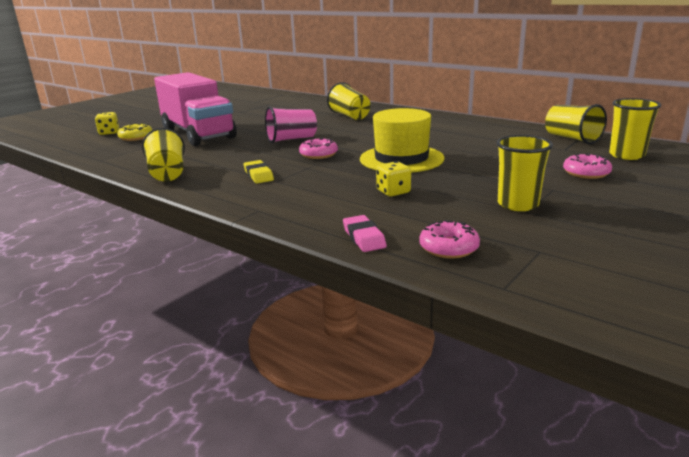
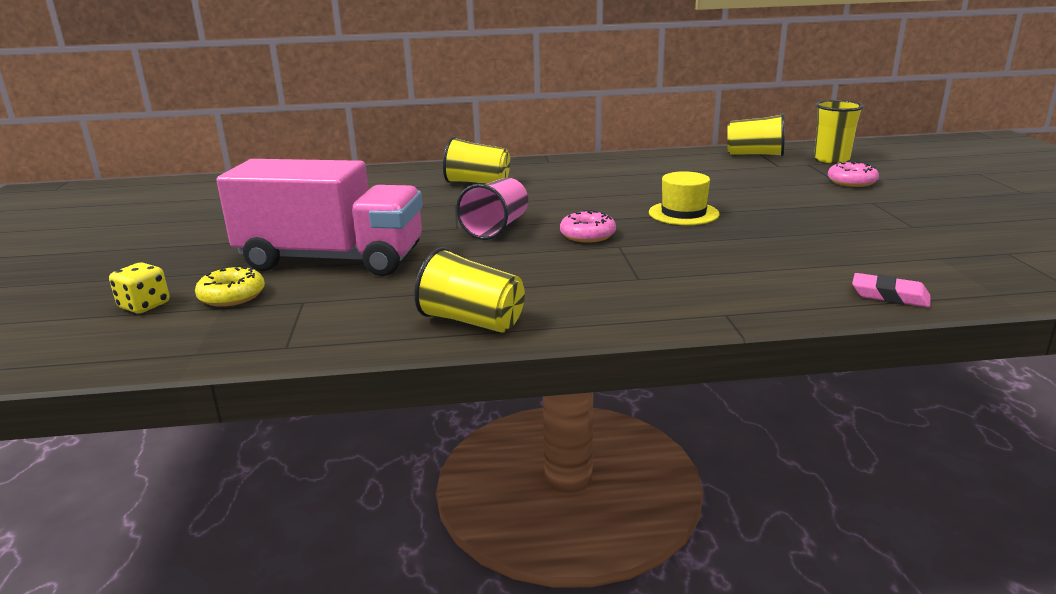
camera: 45 degrees left, 0 degrees up
(258, 175) = (599, 280): yellow eraser -> none
(393, 192) = (778, 247): yellow dice -> none
(401, 159) = (683, 213): yellow hat -> yellow hat, size x0.64
(448, 248) = (961, 276): pink donut -> none
(518, 204) = (890, 223): yellow cup -> none

